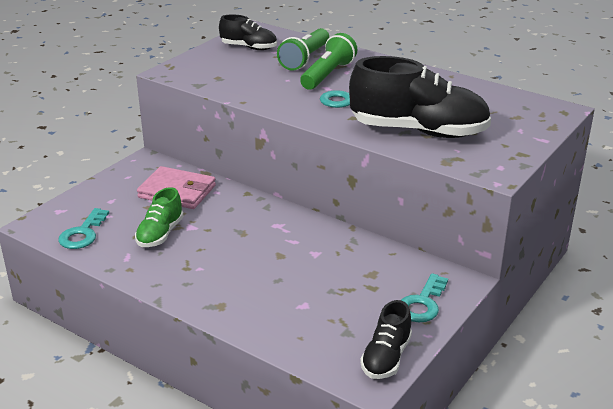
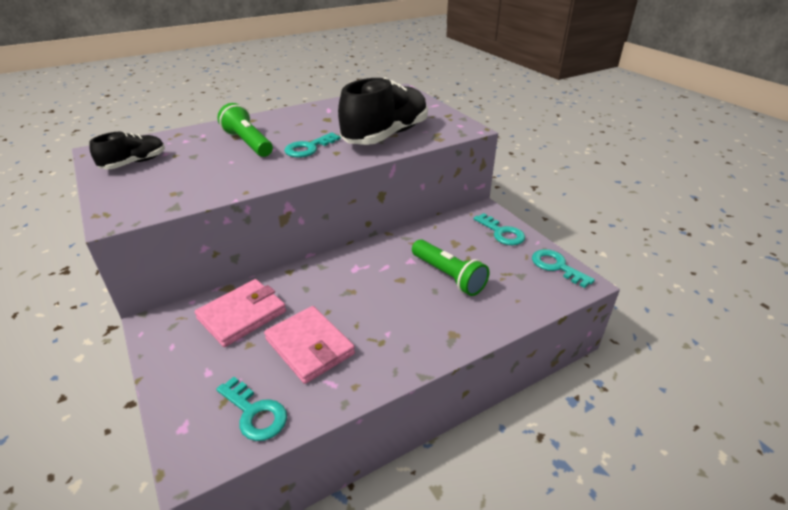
camera: 65 degrees left, 5 degrees up
(160, 234) = (309, 347): green shoe -> pink wallet
(305, 59) = (203, 145): green flashlight -> green flashlight (448, 276)
(386, 357) = (556, 266): black shoe -> turquoise key

